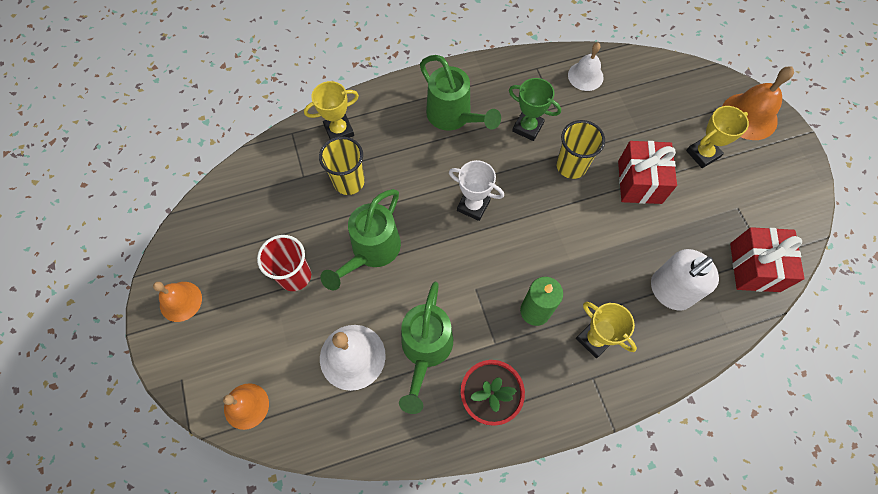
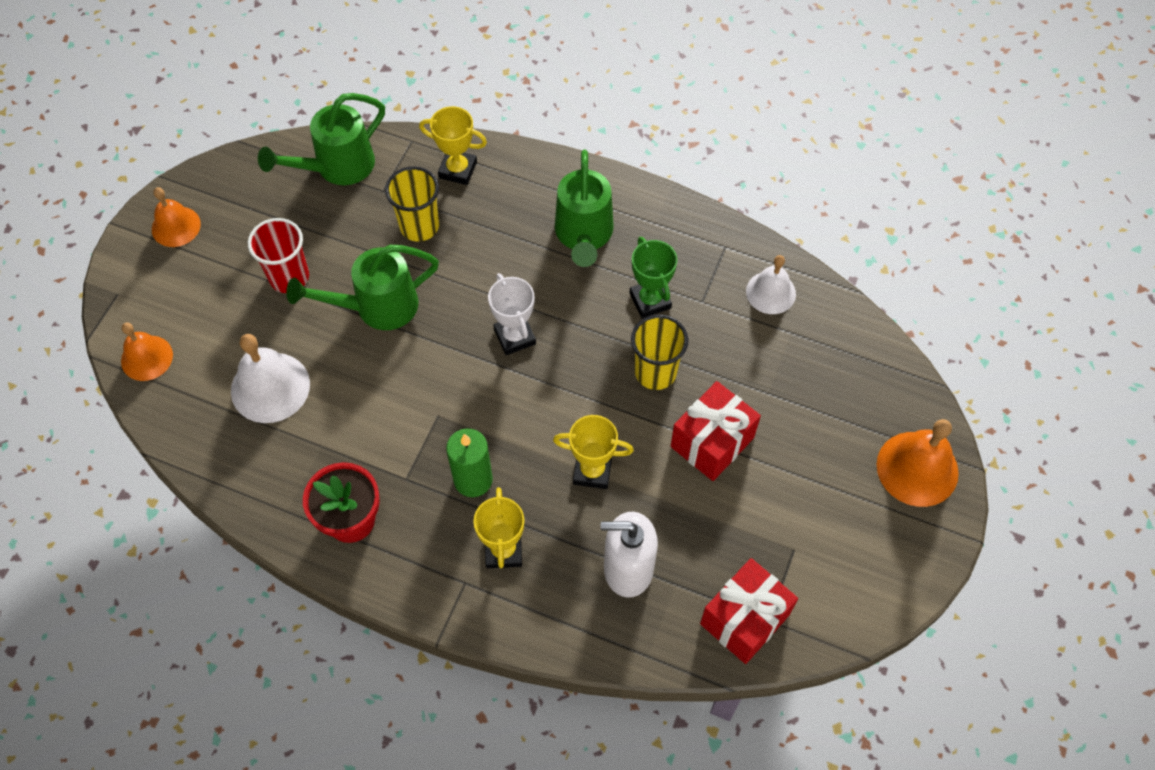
camera: 40 degrees right, 5 degrees down
(425, 349) = (338, 432): green watering can -> green watering can (338, 167)
(702, 154) = (815, 467): yellow trophy -> yellow trophy (592, 471)

